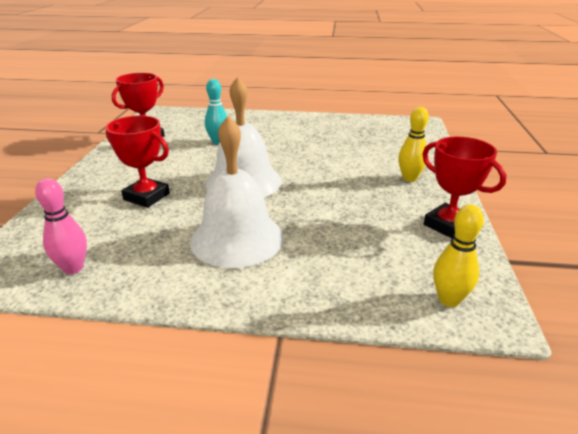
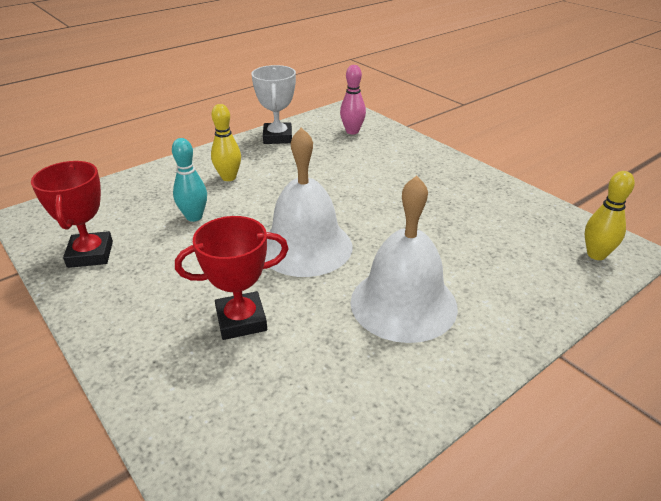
camera: 45 degrees left, 5 degrees up
(73, 268) = (323, 439): pink bowling pin -> pink bowling pin (352, 131)
(342, 122) = (277, 137): none -> white trophy
(409, 178) = (424, 171): yellow bowling pin -> yellow bowling pin (228, 177)
(448, 225) = (510, 198): red trophy -> none

